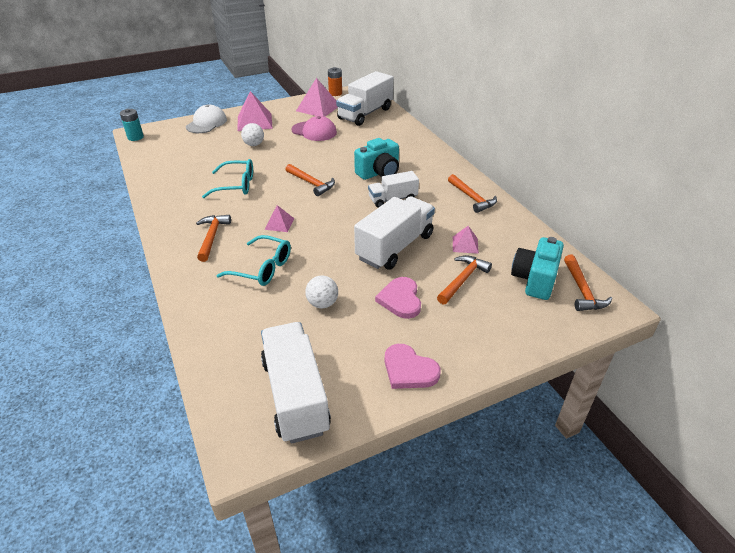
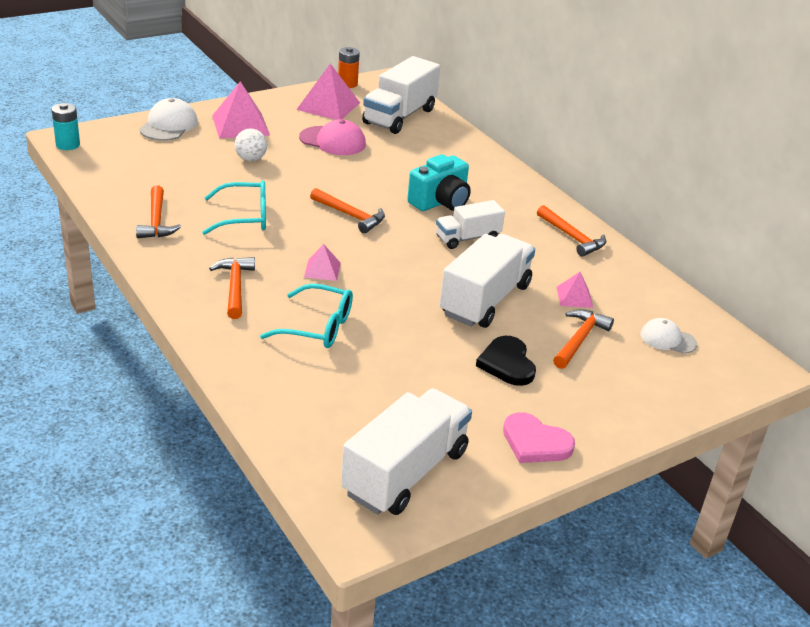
camera: 10 degrees left, 5 degrees down
(295, 395) = (405, 472): white truck -> white truck turned 60 degrees clockwise
(322, 303) = (409, 369): white ball -> none
(400, 299) = (507, 364): pink heart -> black heart
(534, 280) = (667, 339): turquoise camera -> white cap
(582, 290) = (726, 351): orange hammer -> orange hammer (156, 221)

